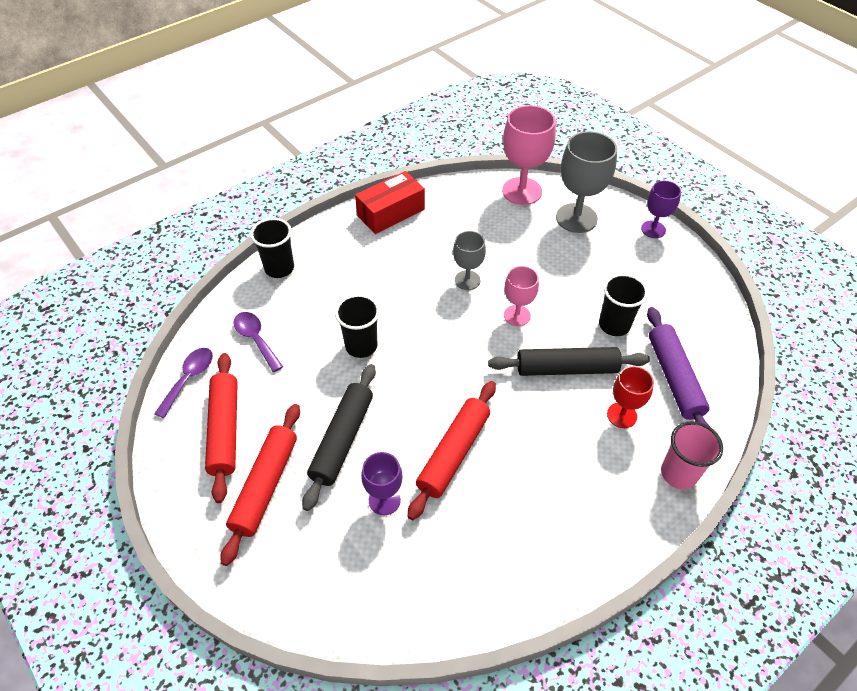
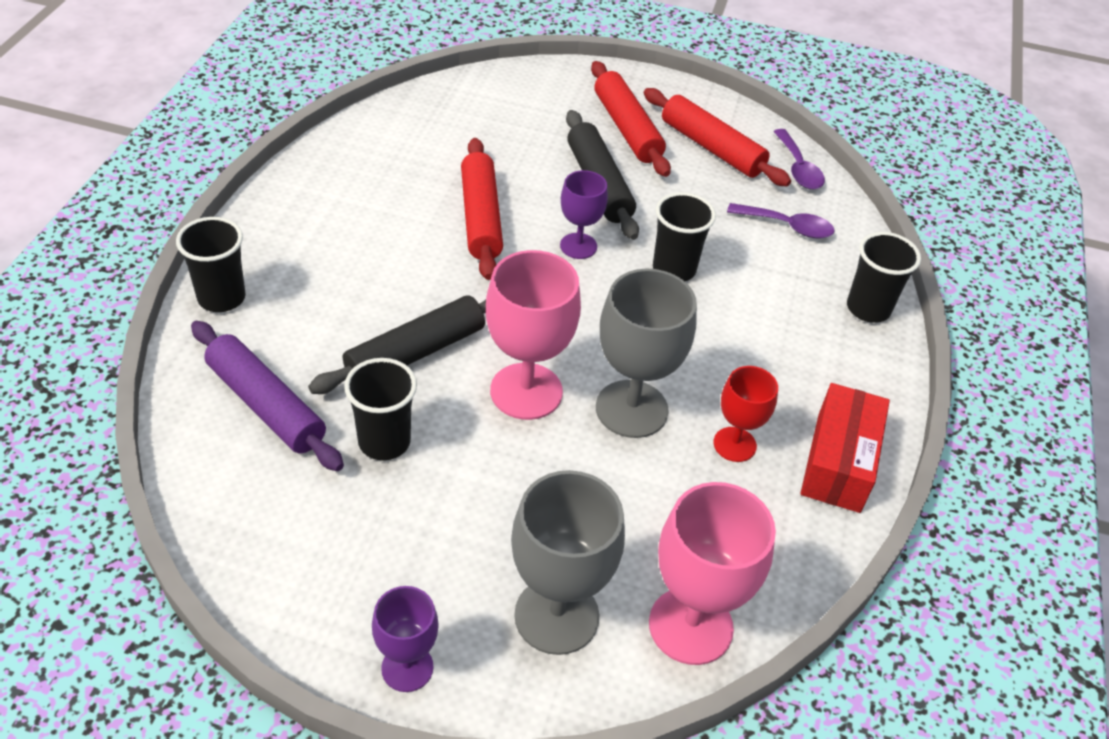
camera: 140 degrees right, 5 degrees down
(384, 500) = (513, 159): purple goblet -> purple goblet (578, 246)
(467, 280) = (631, 409): grey goblet -> grey goblet, size x1.72
(517, 315) = (526, 391): pink goblet -> pink goblet, size x1.72
(622, 415) = (316, 329): red goblet -> red goblet (734, 444)
(678, 473) = (221, 298): pink cup -> black cup

